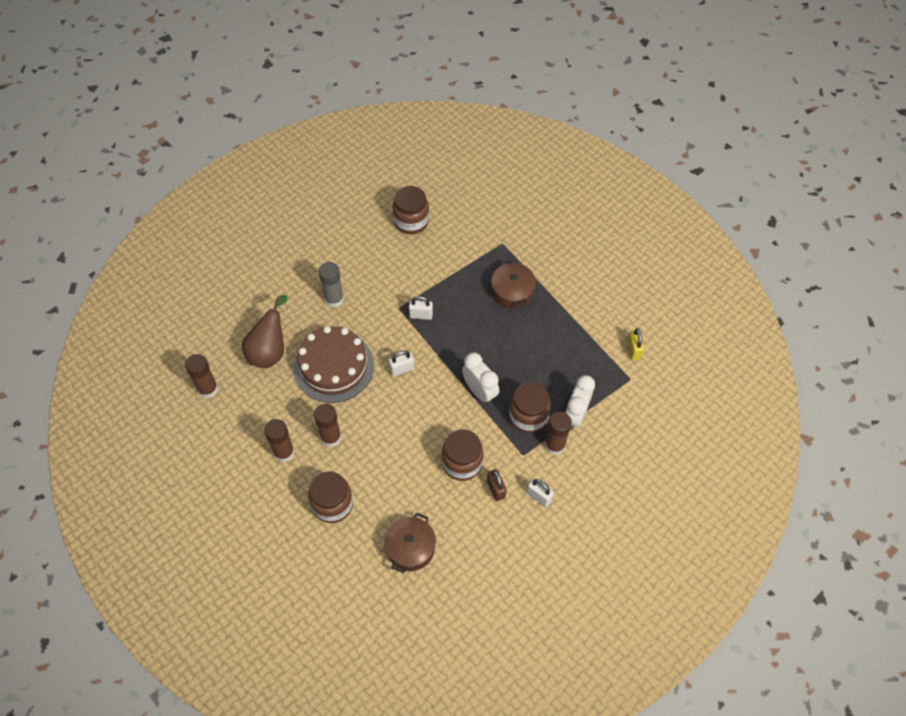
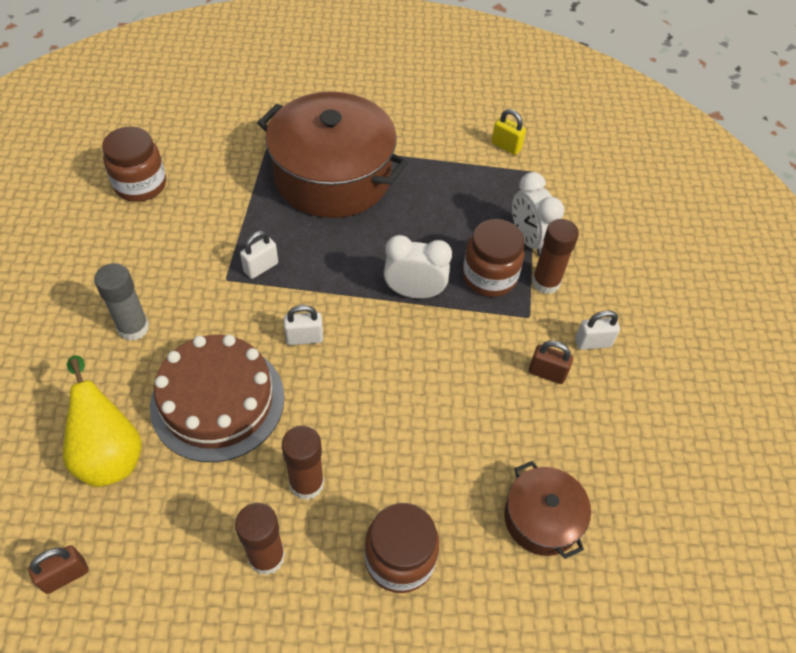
camera: 50 degrees left, 5 degrees down
(208, 389) = (65, 575): brown glue stick -> brown padlock
(270, 351) = (109, 452): brown pear -> yellow pear
(402, 369) = (304, 338): white padlock -> white padlock turned 60 degrees clockwise
(462, 463) = (483, 378): brown jar -> none
(512, 292) = (332, 176): brown pot -> brown pot, size x2.02

